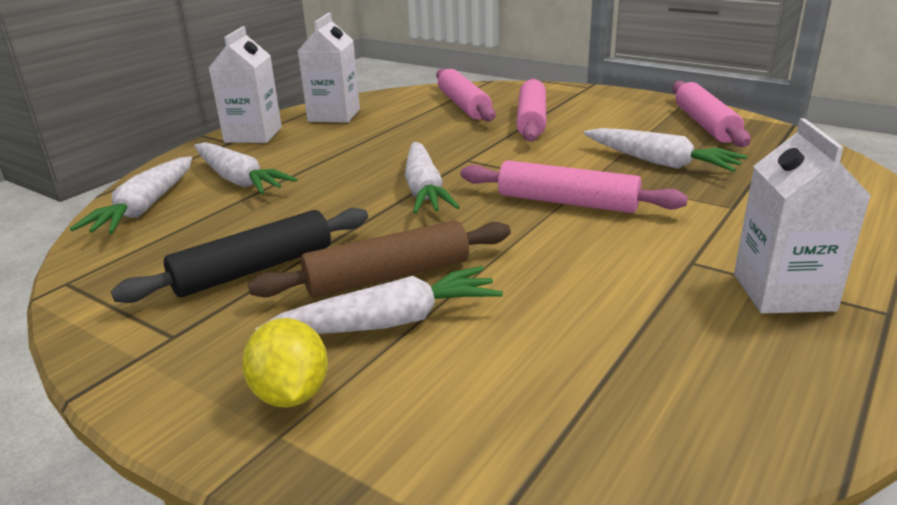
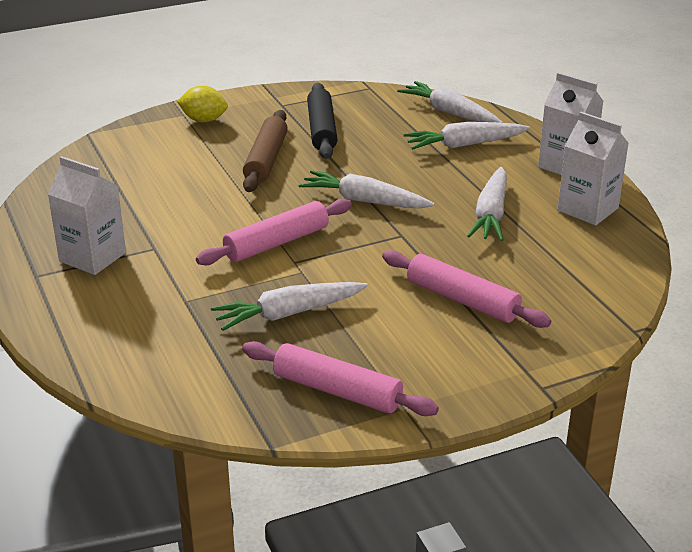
camera: 120 degrees right, 5 degrees up
(388, 322) = (224, 149): white carrot -> white carrot (491, 214)
(463, 105) = (551, 282): pink rolling pin -> none

